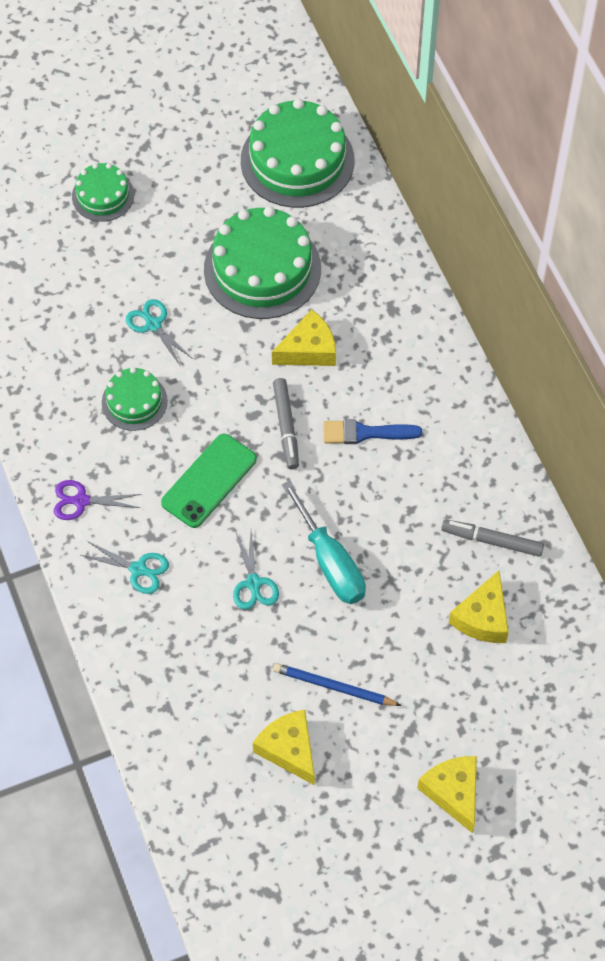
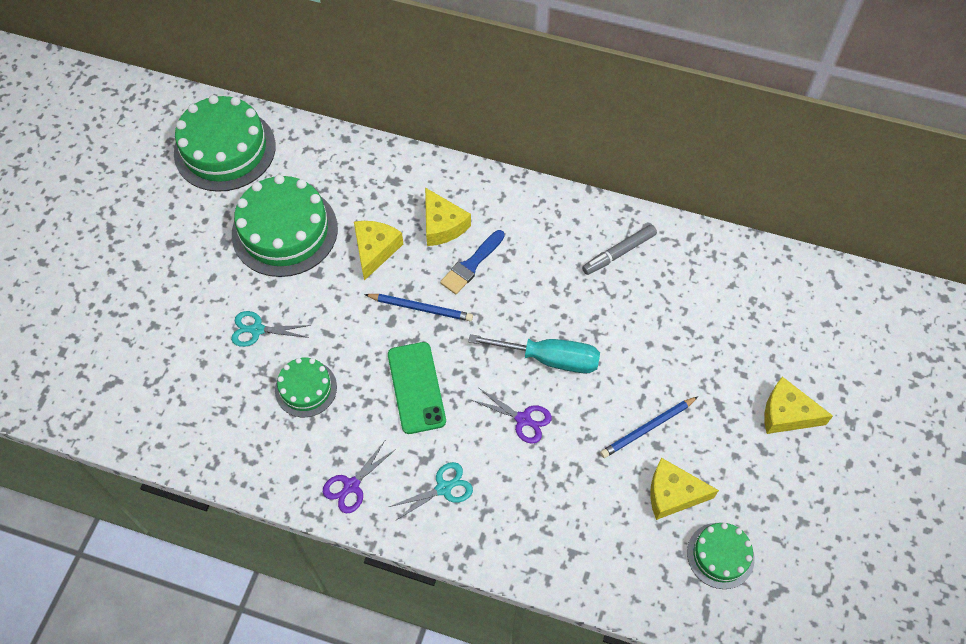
camera: 50 degrees left, 0 degrees up
(103, 195) = (119, 284): green cake -> green cake (720, 555)
(253, 583) = (523, 419): turquoise scissors -> purple scissors
(286, 427) = (420, 308): grey marker -> blue pencil
(482, 617) = (670, 300): yellow cheese -> yellow cheese (442, 225)

